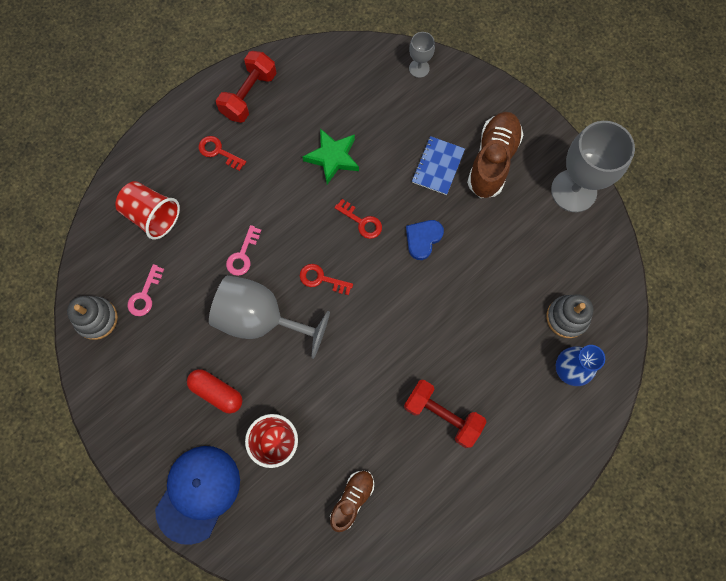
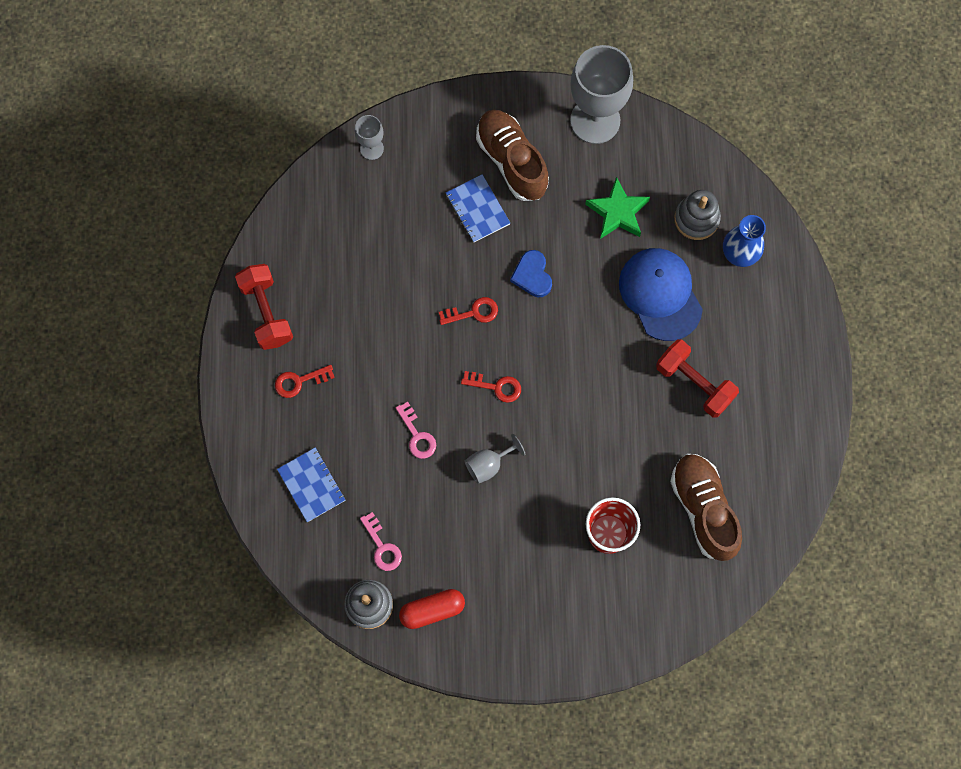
camera: 50 degrees left, 0 degrees up
(152, 215) = (311, 485): red cup -> blue notebook
(198, 493) = (597, 630): blue cap -> blue cap (660, 294)
(217, 392) = (523, 550): red capsule -> red capsule (432, 610)
(261, 319) = (489, 464): grey goblet -> grey goblet, size x0.47
(321, 279) = (496, 386): red key -> red key turned 135 degrees counterclockwise
(333, 157) = (392, 289): green star -> green star (617, 212)
(352, 499) = (703, 509): brown shoe -> brown shoe, size x1.67
(442, 415) = (694, 383): red dumbbell -> red dumbbell turned 60 degrees clockwise

